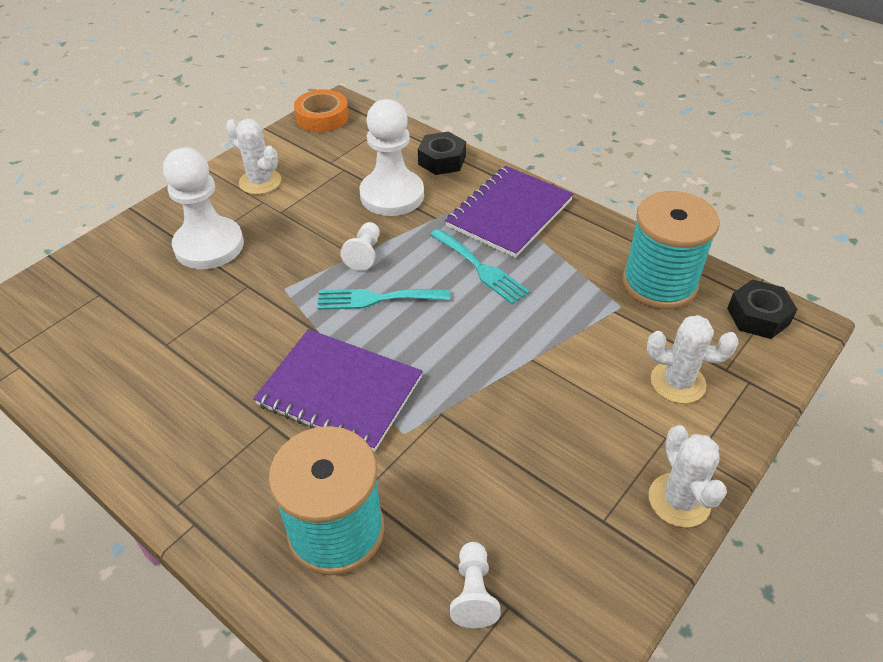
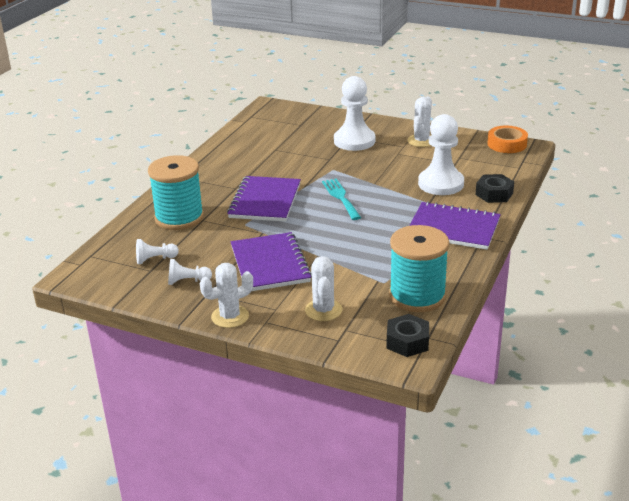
camera: 75 degrees right, 15 degrees down
(364, 254) = (377, 186): white pawn -> white pawn (187, 281)
(481, 268) = (389, 226): turquoise fork -> none
(540, 421) = (270, 264): none -> purple notebook

